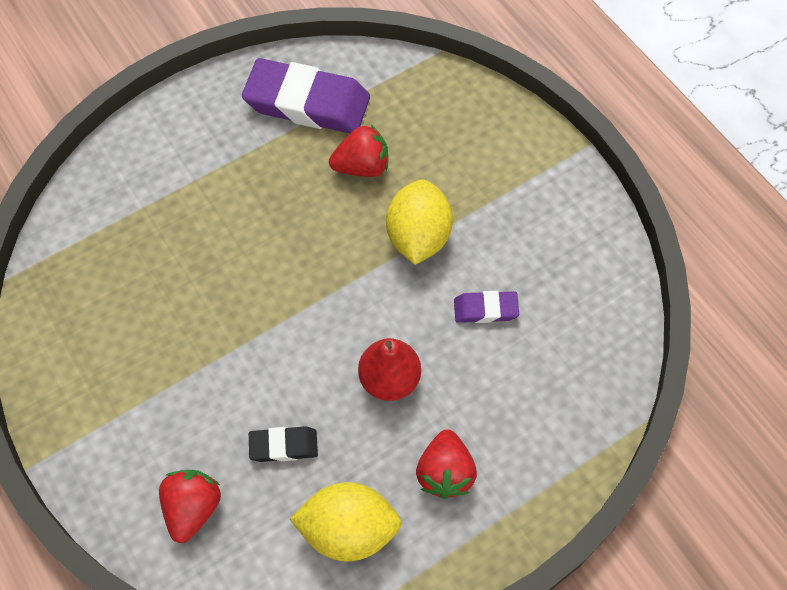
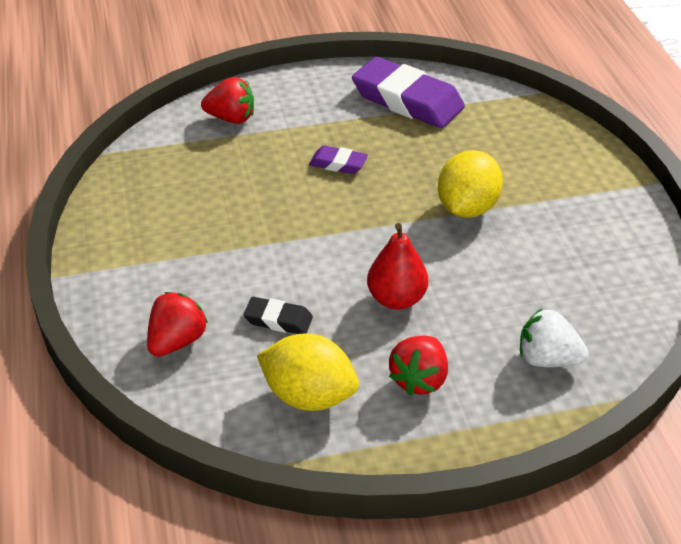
camera: 20 degrees right, 20 degrees down
(362, 167) = (437, 151): red strawberry -> red strawberry (231, 118)
(485, 309) = (509, 272): purple eraser -> purple eraser (338, 164)
(554, 406) = (547, 359): none -> white strawberry

